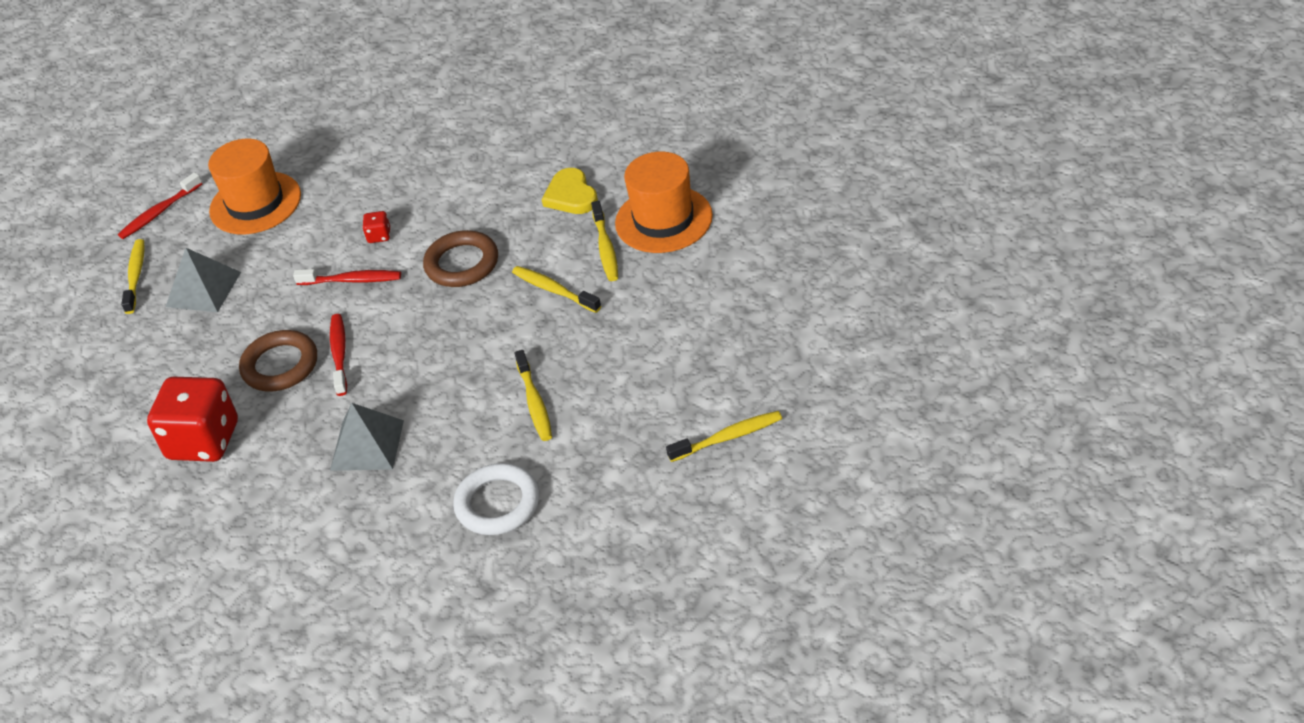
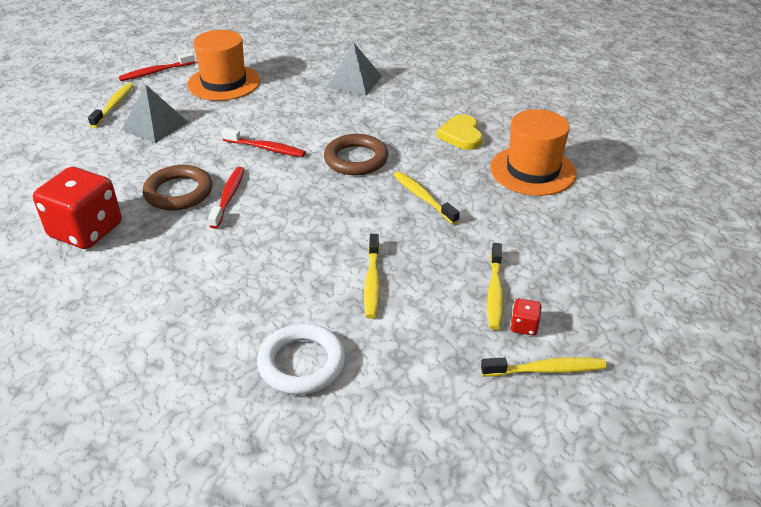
camera: 10 degrees right, 5 degrees down
(367, 445) = (212, 274): grey pyramid -> grey pyramid (354, 81)
(379, 236) = (301, 125): red dice -> red dice (524, 326)
(606, 248) = (477, 178): yellow toothbrush -> yellow toothbrush (495, 292)

